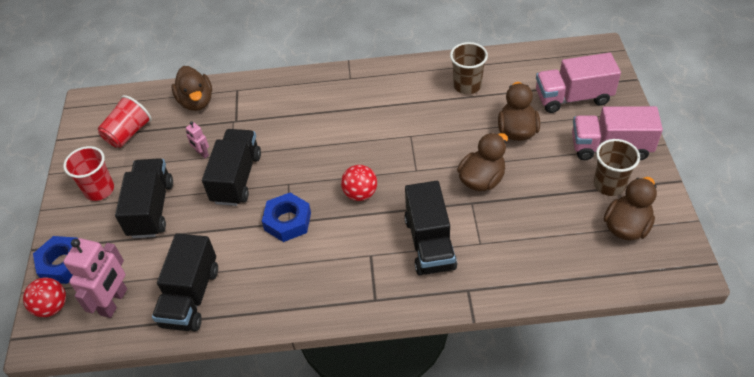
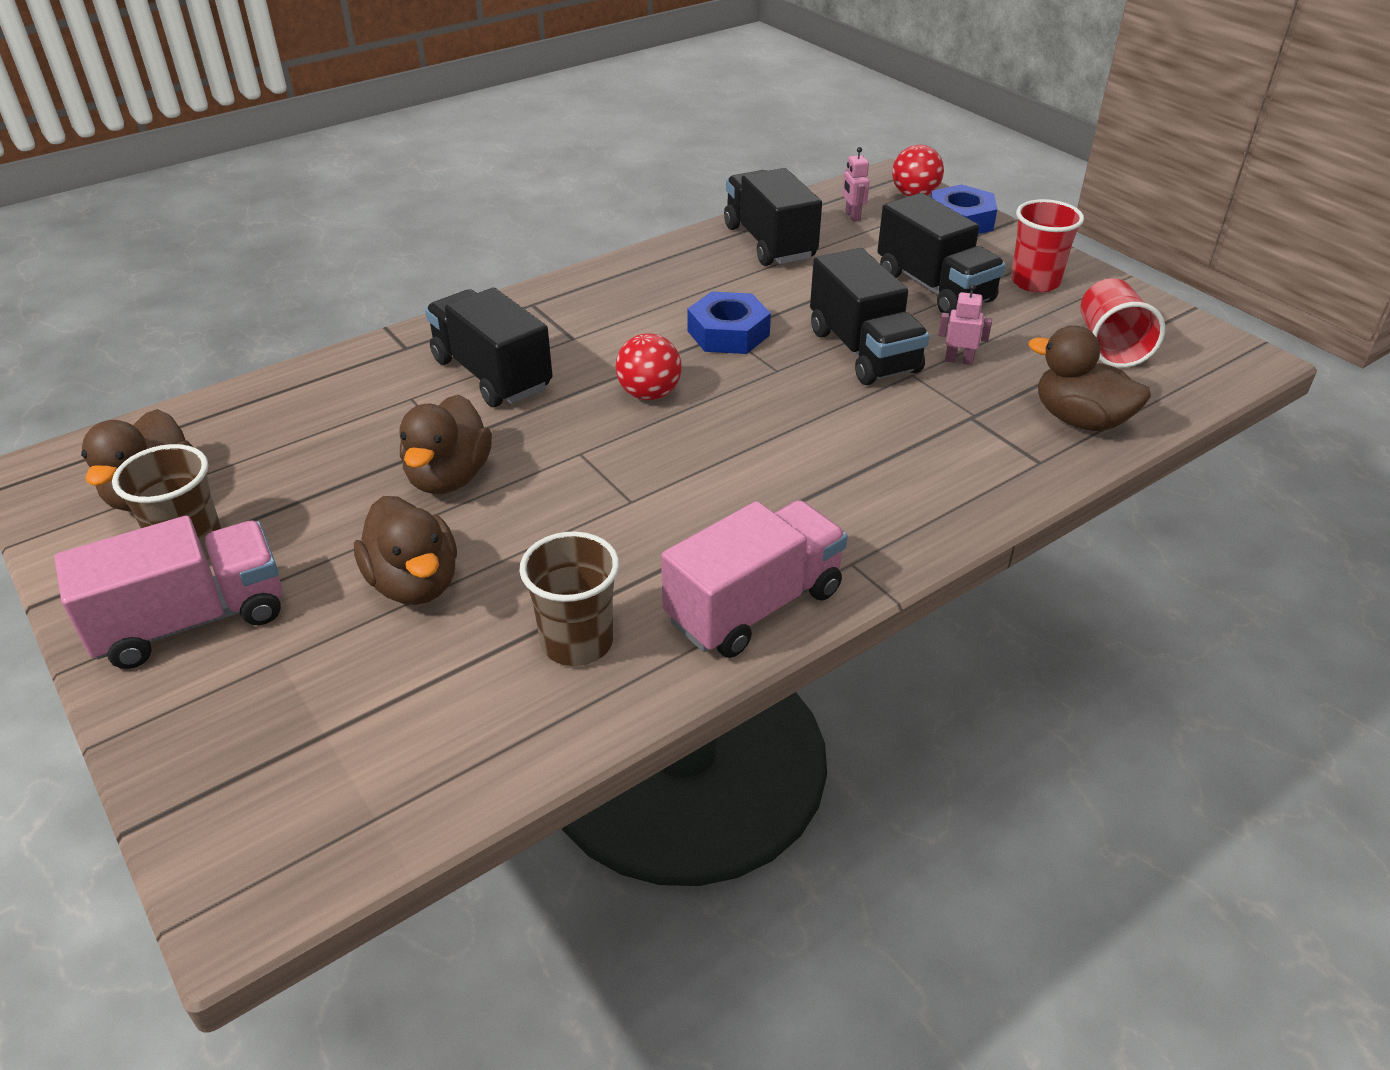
camera: 145 degrees right, 10 degrees down
(114, 302) = (852, 216): pink robot -> pink robot, size x0.49
(573, 97) = (300, 708): pink truck -> pink truck (754, 606)

